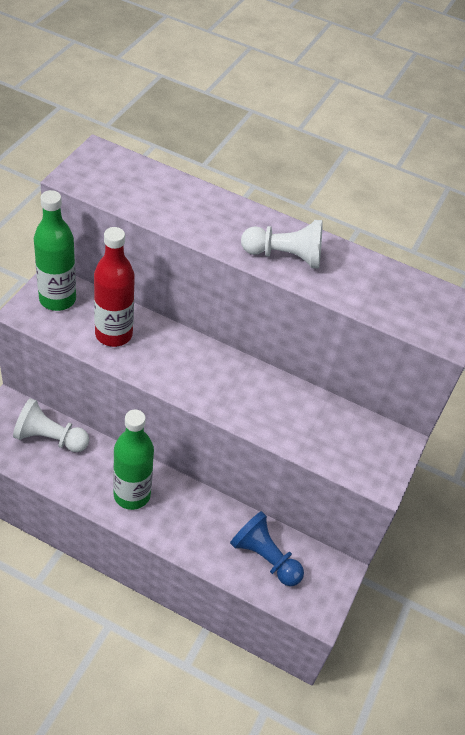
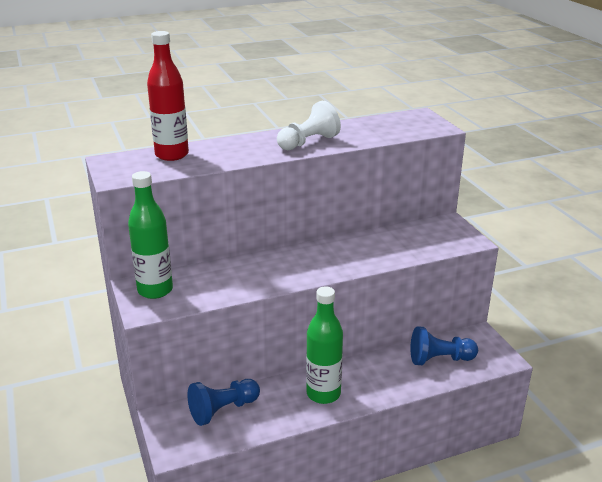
camera: 40 degrees left, 20 degrees down
(50, 438) = (223, 410): white pawn -> blue pawn
(113, 334) = (224, 281): red bottle -> red bottle (172, 155)

